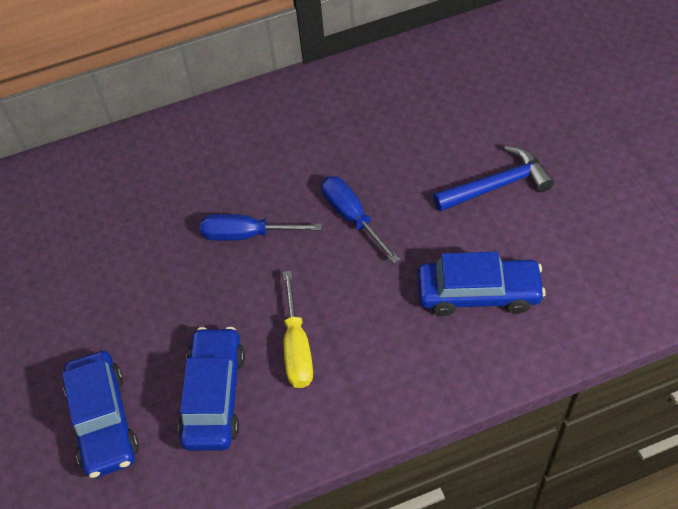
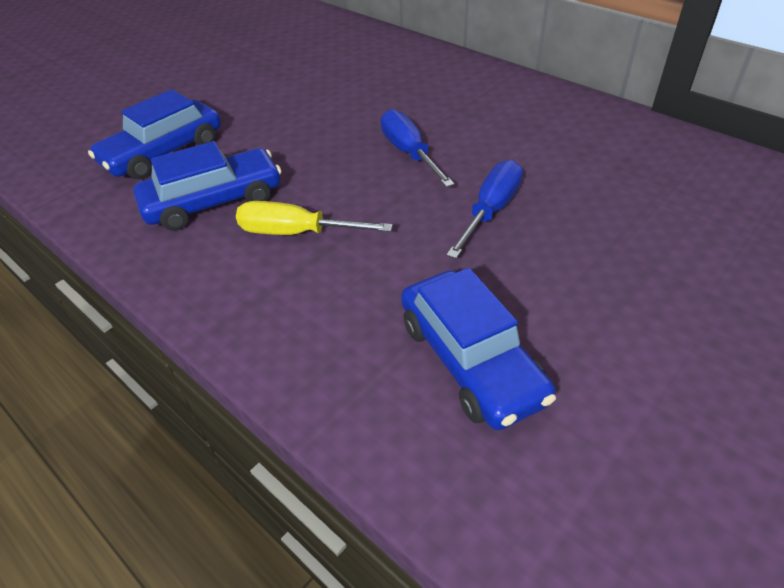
camera: 60 degrees right, 10 degrees down
(297, 347) = (297, 233): yellow screwdriver -> yellow screwdriver turned 45 degrees clockwise
(497, 185) = (660, 317): blue hammer -> none

